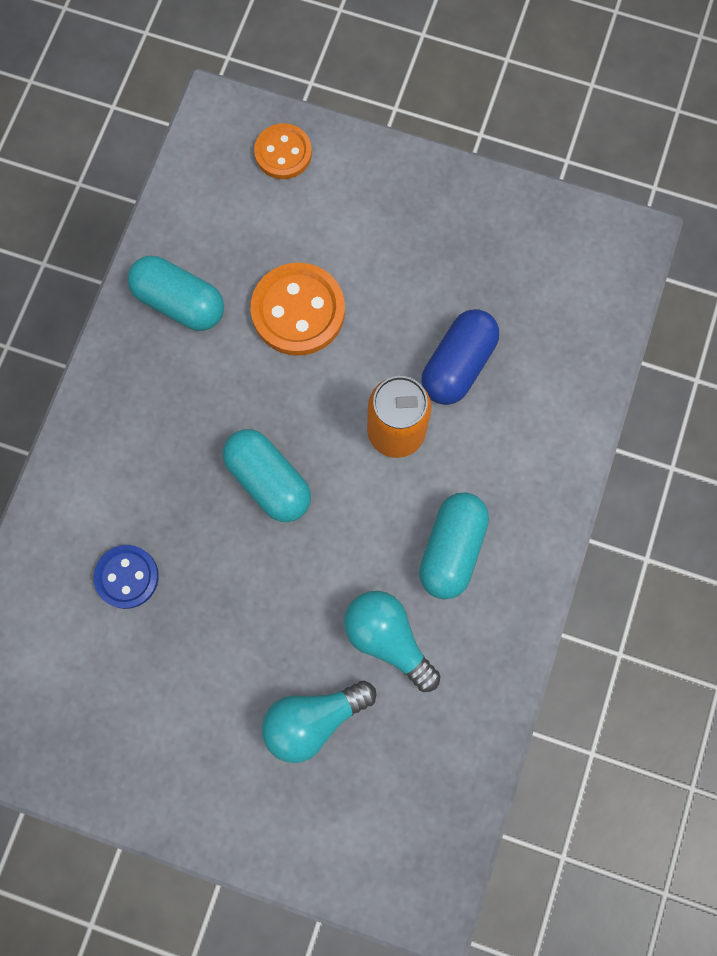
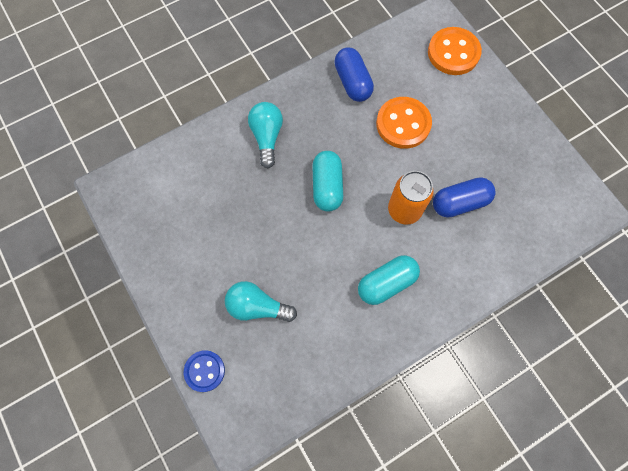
camera: 40 degrees right, 5 degrees down
(127, 577) = (230, 179): blue button -> blue button (204, 371)
(180, 302) = (352, 82): turquoise capsule -> blue capsule
(283, 153) = (453, 53): orange button -> orange button, size x1.58
(387, 638) = (322, 299): turquoise light bulb -> turquoise light bulb (267, 137)

